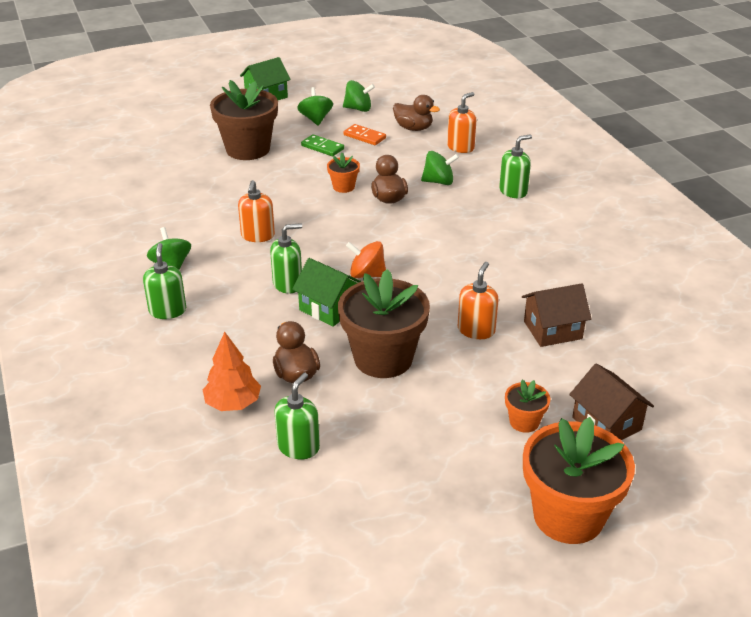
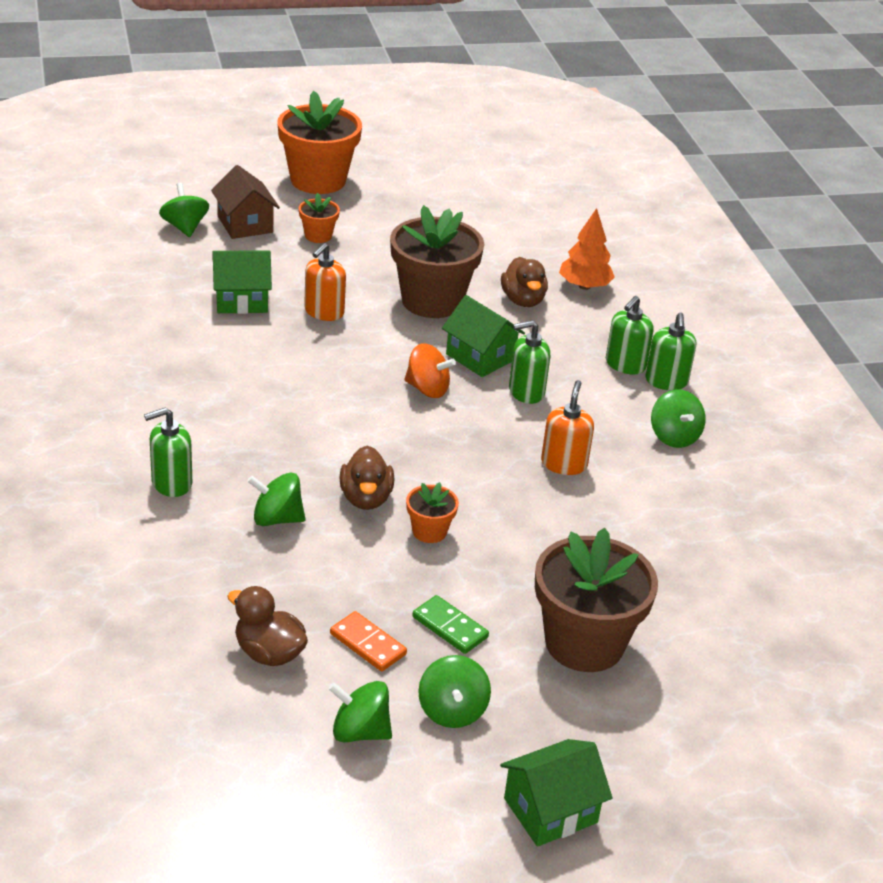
camera: 175 degrees left, 0 degrees up
(298, 447) = (524, 248): green soap dispenser -> green soap dispenser (625, 365)
(460, 147) = (205, 589): orange soap dispenser -> none
(552, 330) = (241, 300): brown house -> green house
(662, 407) = (185, 227): none -> green spinning top

